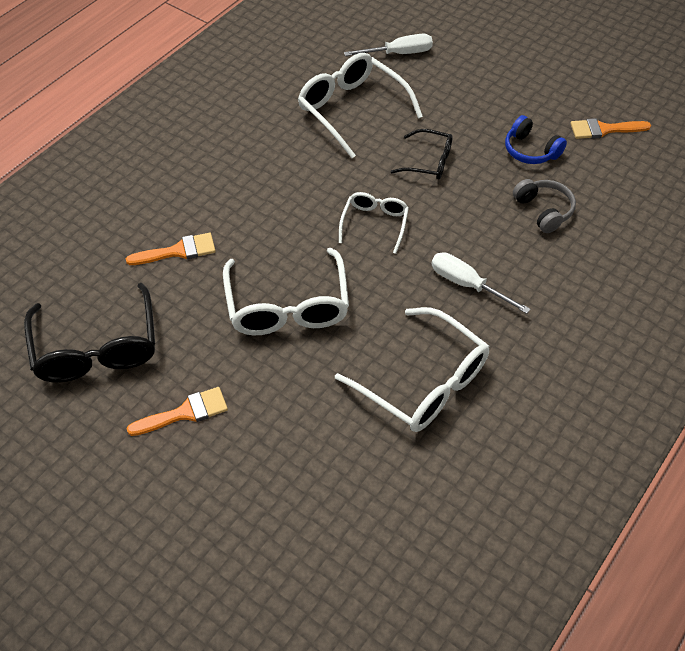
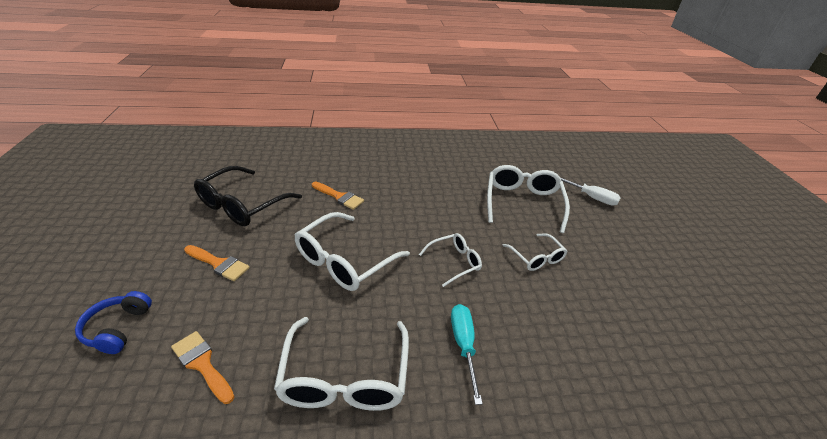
camera: 45 degrees right, 15 degrees down
(429, 162) = (536, 258): black glasses -> white glasses
(467, 284) = (463, 345): white screwdriver -> turquoise screwdriver
(530, 150) = (625, 305): blue headphones -> blue headphones (118, 328)
(543, 211) = (588, 350): grey headphones -> none
(604, 129) = (714, 339): orange brush -> orange brush (202, 364)

